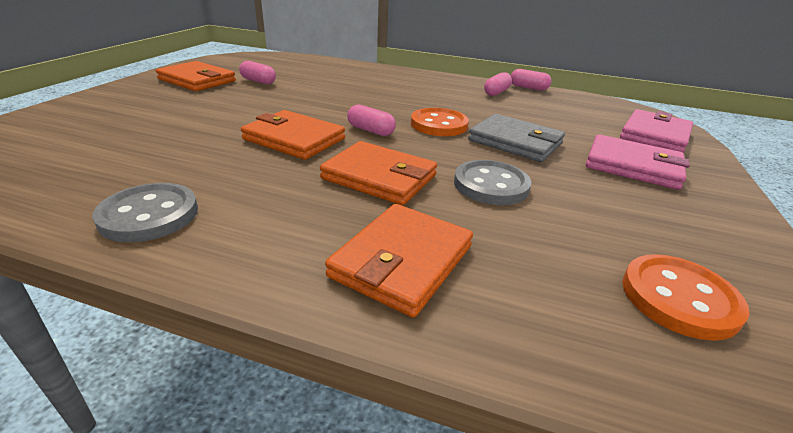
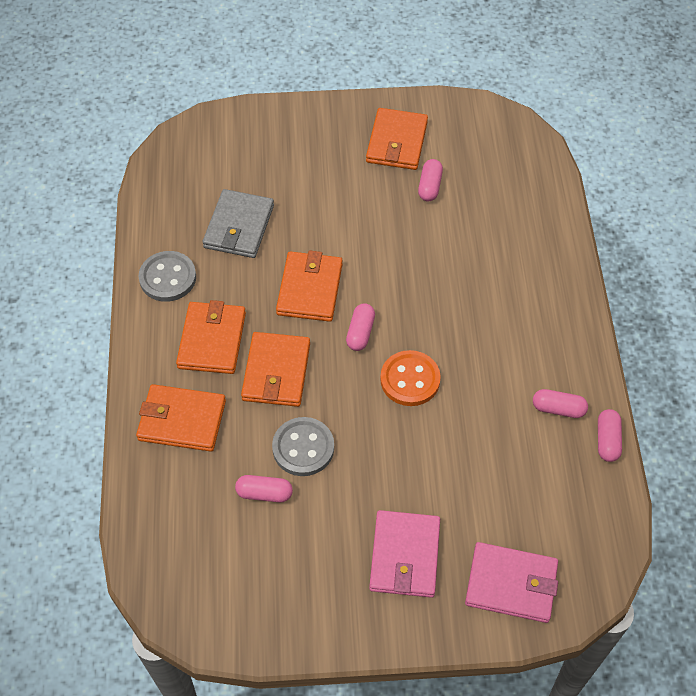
camera: 70 degrees right, 25 degrees up
(293, 206) = (212, 340): none -> orange wallet
(515, 142) = (405, 452): grey wallet -> grey wallet (239, 226)
(548, 222) = (264, 493): none -> pink capsule
(679, 298) = (209, 570): orange button -> none

